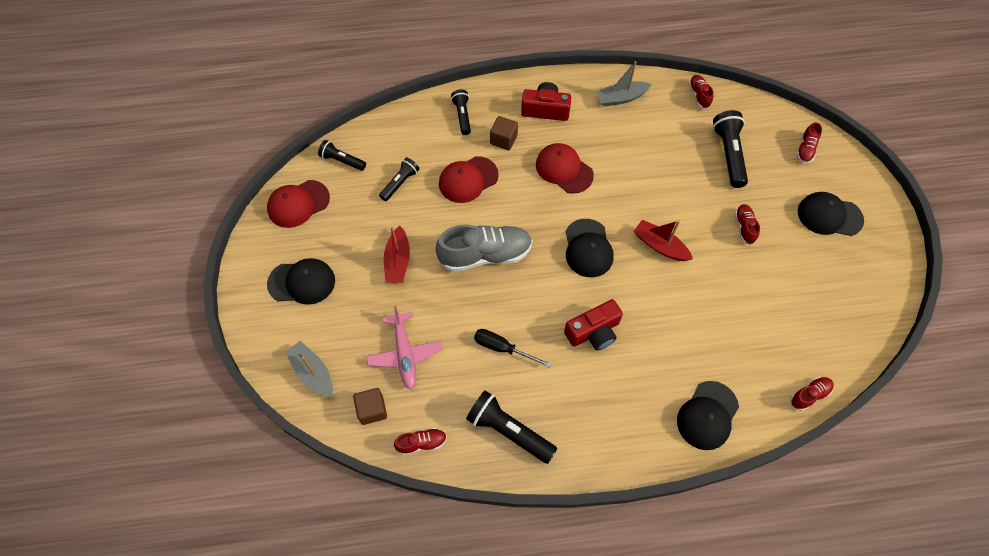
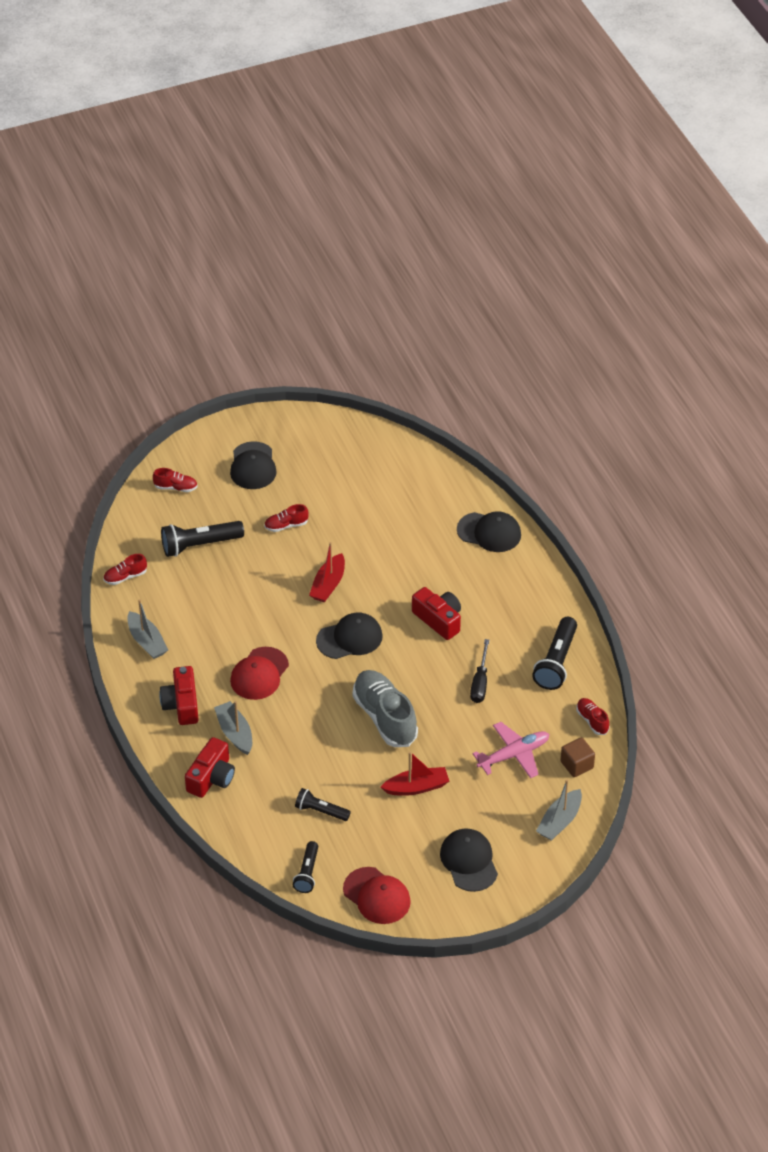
camera: 105 degrees left, 15 degrees down
(462, 116) = (211, 777): black flashlight -> red camera
(468, 180) = (297, 752): red cap -> none
(503, 140) = (235, 733): brown cube -> grey boat
(809, 395) = (445, 470): red shoe -> none

